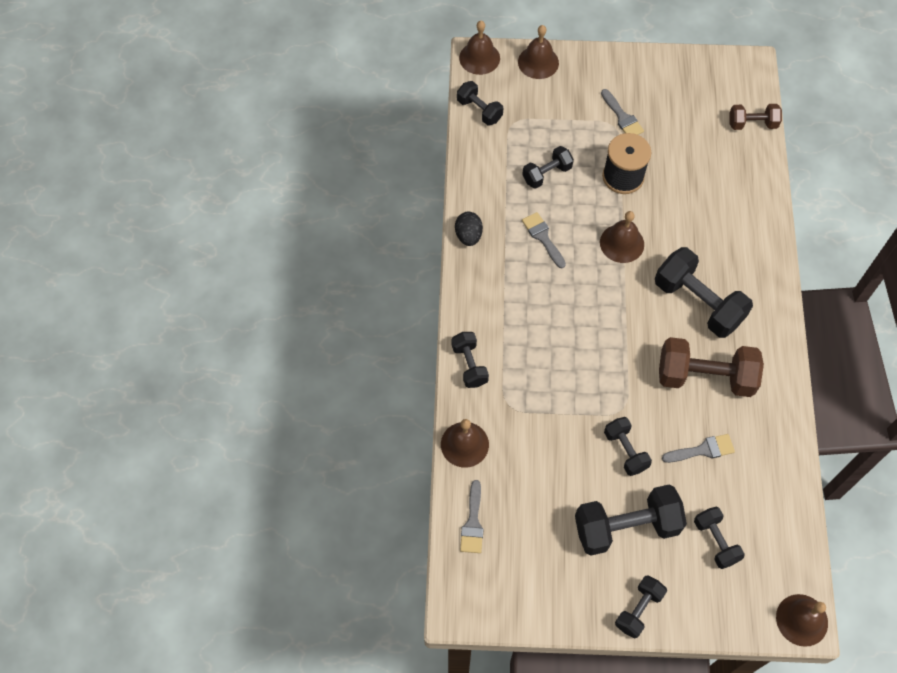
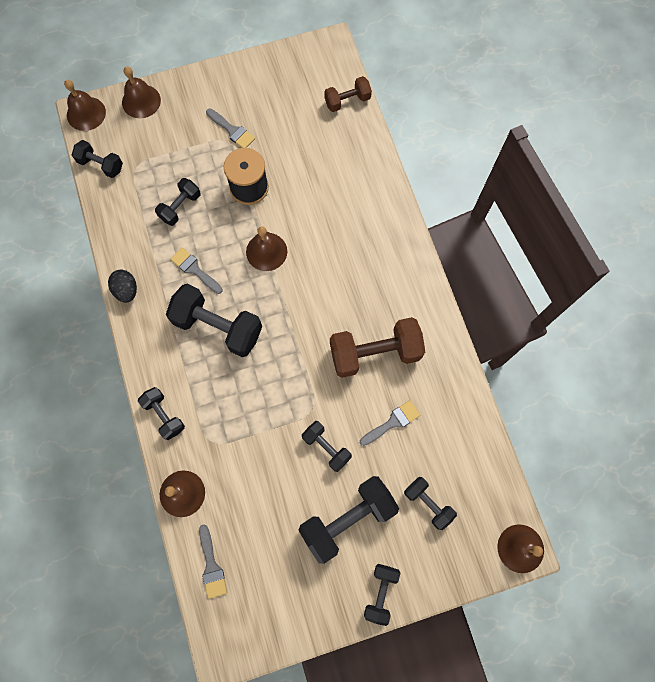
camera: 20 degrees left, 10 degrees up
(698, 303) = (349, 285): black dumbbell -> black dumbbell (218, 327)

